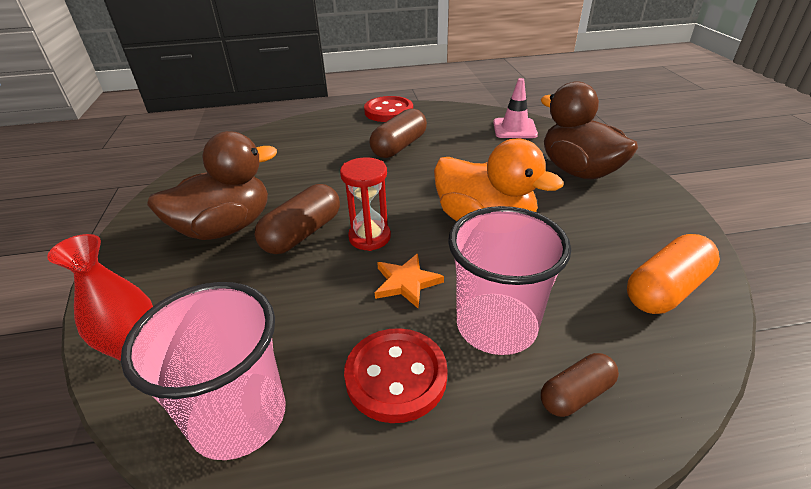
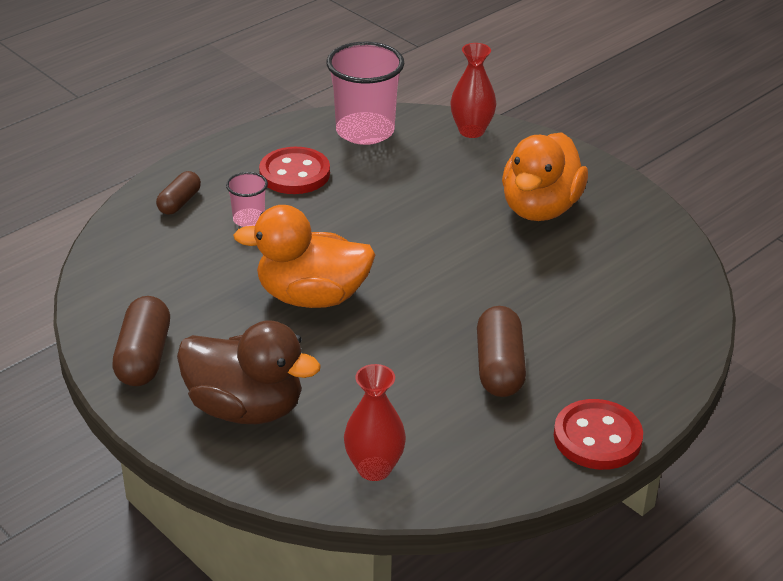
camera: 145 degrees right, 0 degrees up
(225, 228) = (540, 208): brown duck -> orange duck
(302, 233) = (467, 227): brown capsule -> brown capsule (144, 357)
(369, 237) = (404, 245): red hourglass -> none
(406, 282) = (337, 223): orange star -> none
(496, 326) = (249, 219): pink cup -> pink cup, size x0.50
(514, 129) = (374, 468): pink traffic cone -> red vase
(665, 289) = (127, 289): orange capsule -> none

